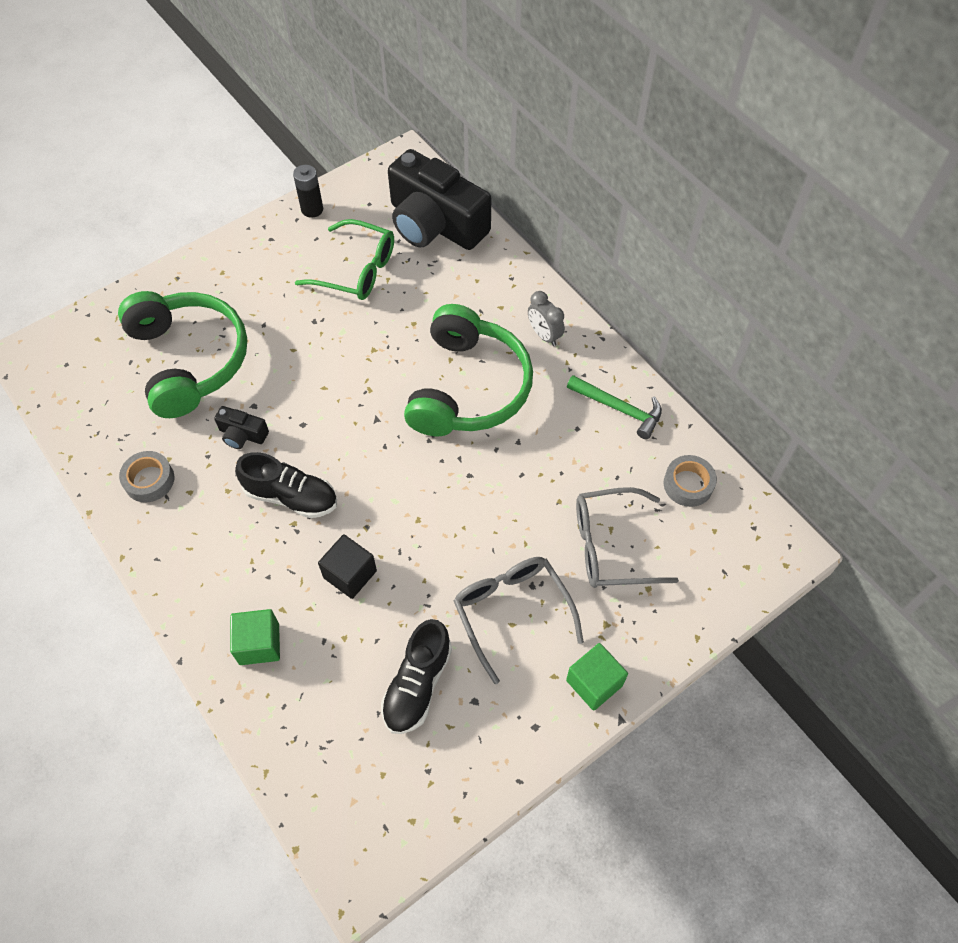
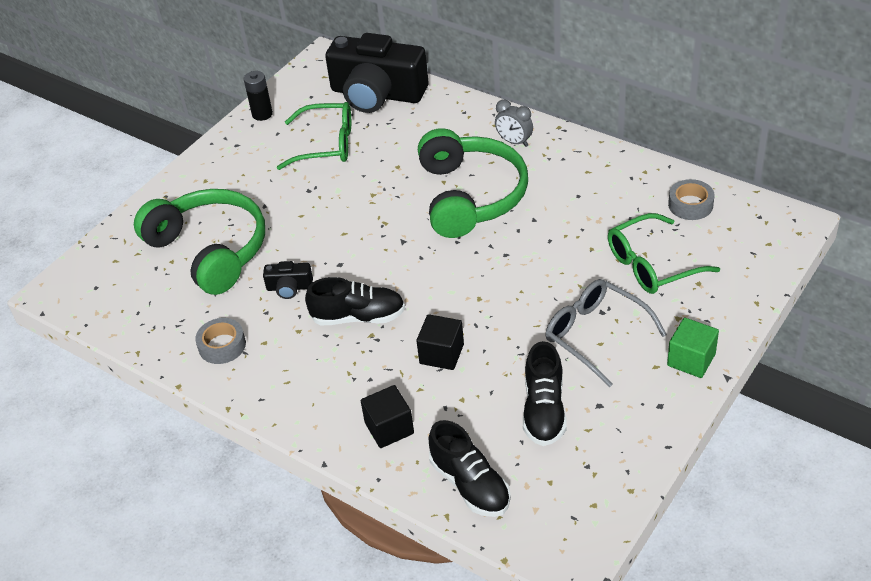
camera: 15 degrees left, 15 degrees down
(259, 644) = (389, 428): green cube -> black cube
(304, 744) = (470, 484): none -> black shoe
(611, 546) = (652, 264): grey glasses -> green glasses
(619, 409) = (605, 172): green hammer -> none

